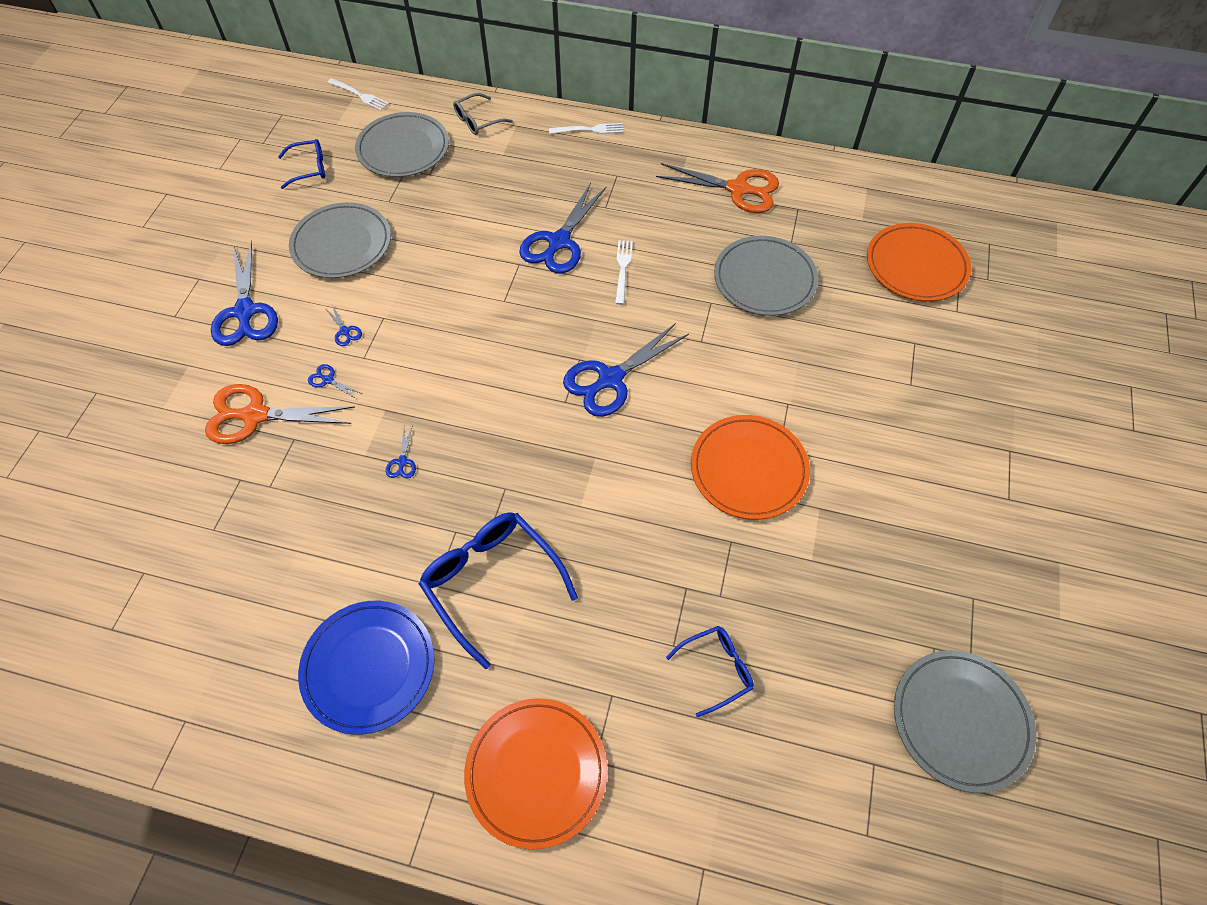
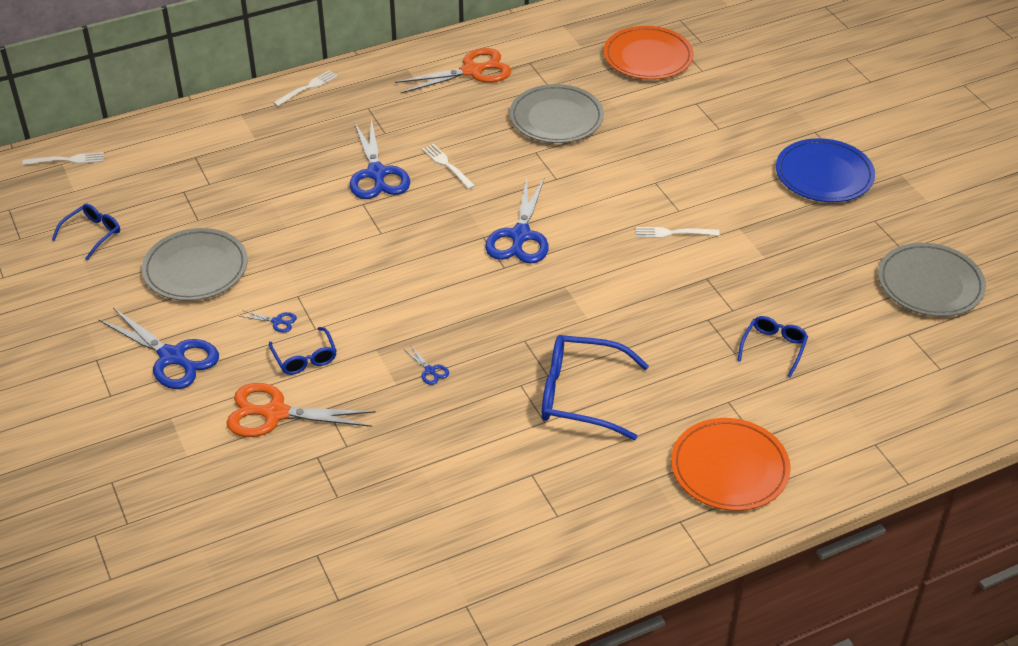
camera: 40 degrees left, 15 degrees down
(255, 415) = (275, 413): orange scissors -> orange scissors turned 45 degrees clockwise
(328, 380) = (305, 358): blue scissors -> blue glasses
(369, 667) = (556, 492): blue plate -> blue plate (824, 175)
(403, 149) = (161, 178): grey plate -> none
(478, 121) = (203, 127): grey glasses -> none
(748, 469) = (672, 233): orange plate -> white fork

